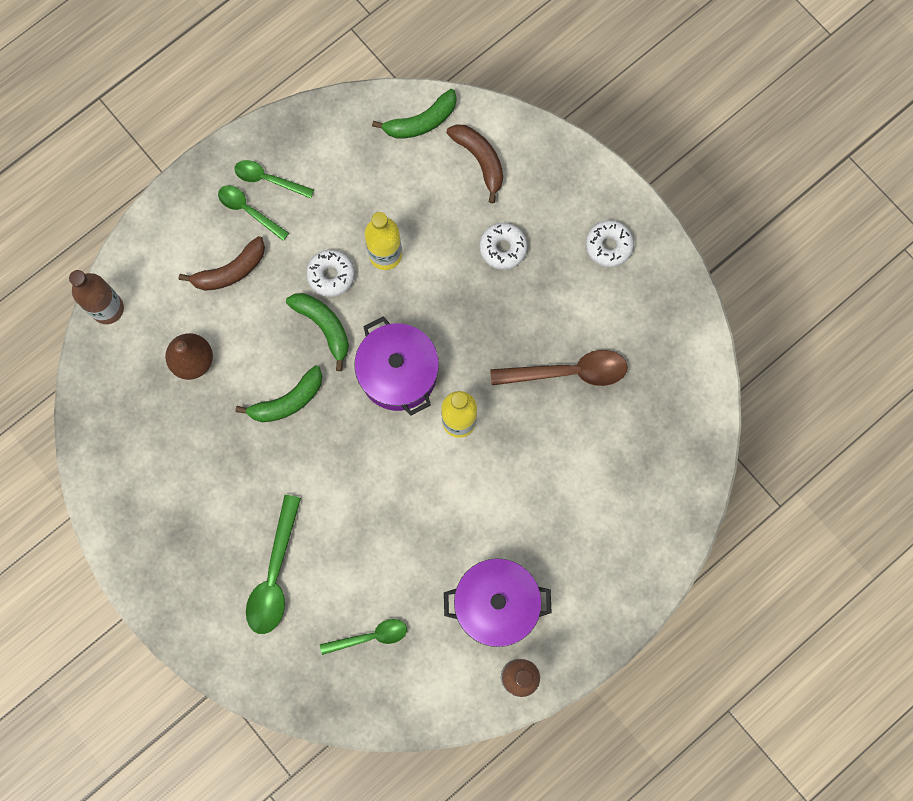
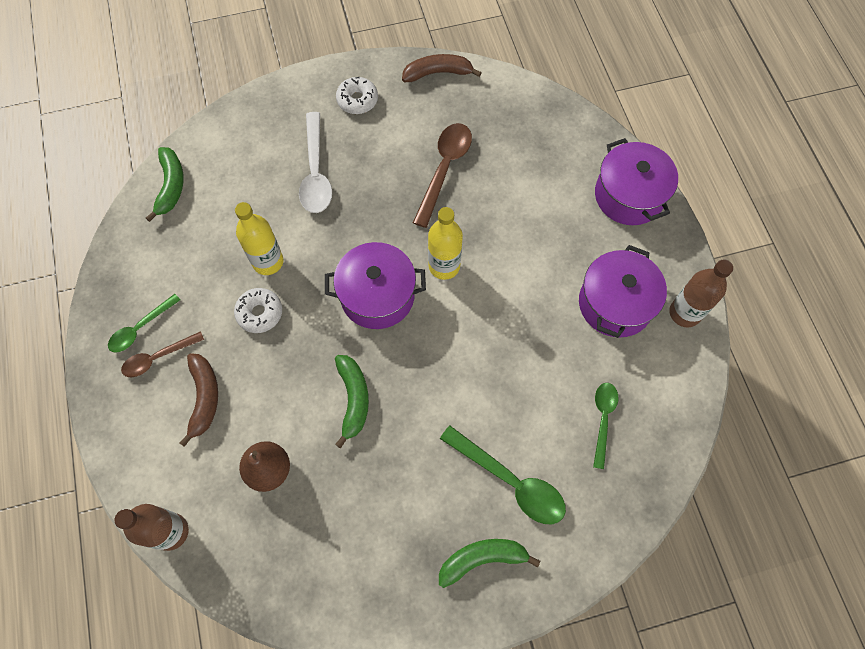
camera: 65 degrees left, 10 degrees down
(248, 210) = (158, 357): green spoon -> brown spoon
(324, 327) = (302, 339): green banana -> green banana (482, 559)
(480, 160) = (232, 158): brown banana -> brown banana (438, 73)
(503, 248) = (315, 172): white donut -> white spoon
(628, 573) = (629, 196): none -> purple pot

